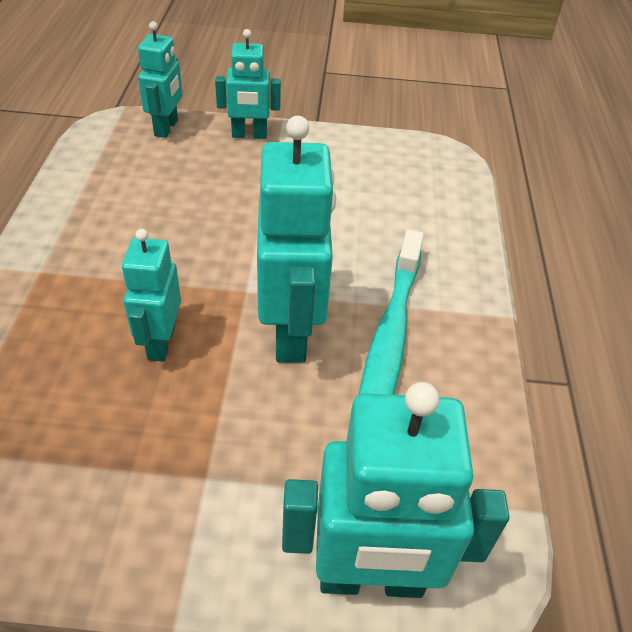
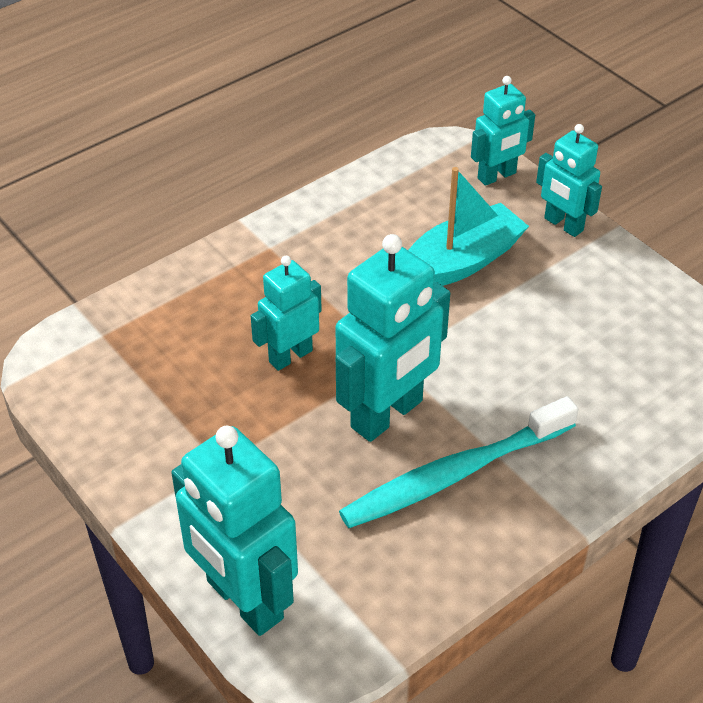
camera: 50 degrees right, 0 degrees up
(211, 195) = (461, 262): none -> turquoise boat

